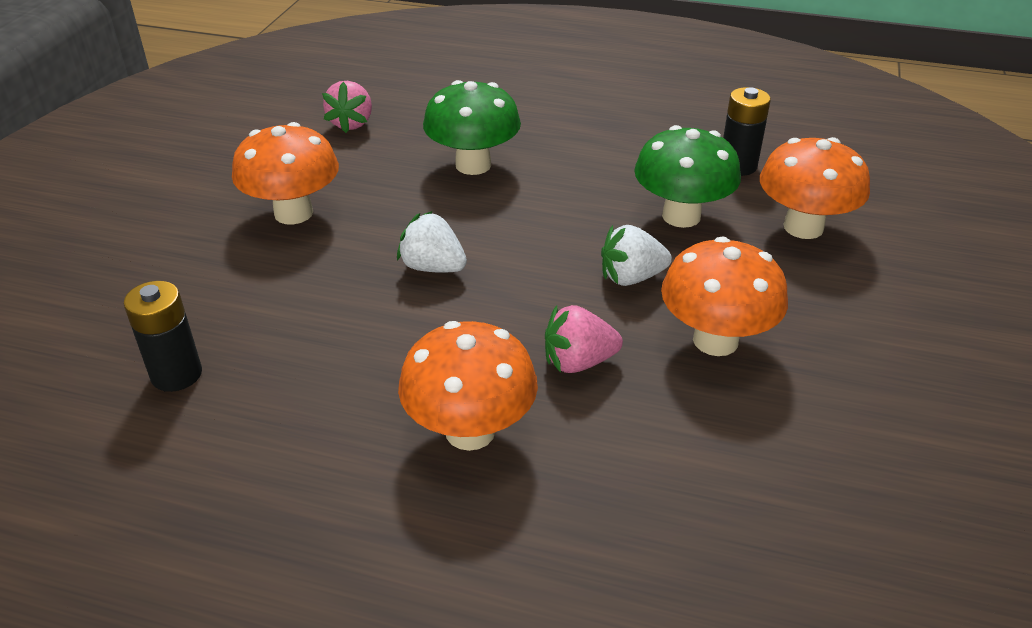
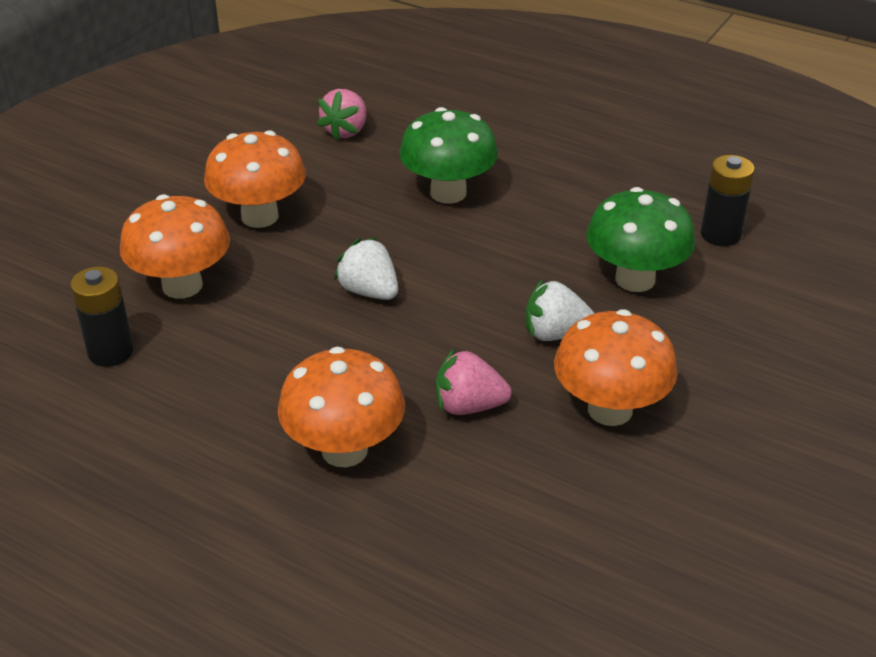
camera: 15 degrees right, 0 degrees up
(803, 227) = (757, 311): orange mushroom -> orange mushroom (182, 285)

